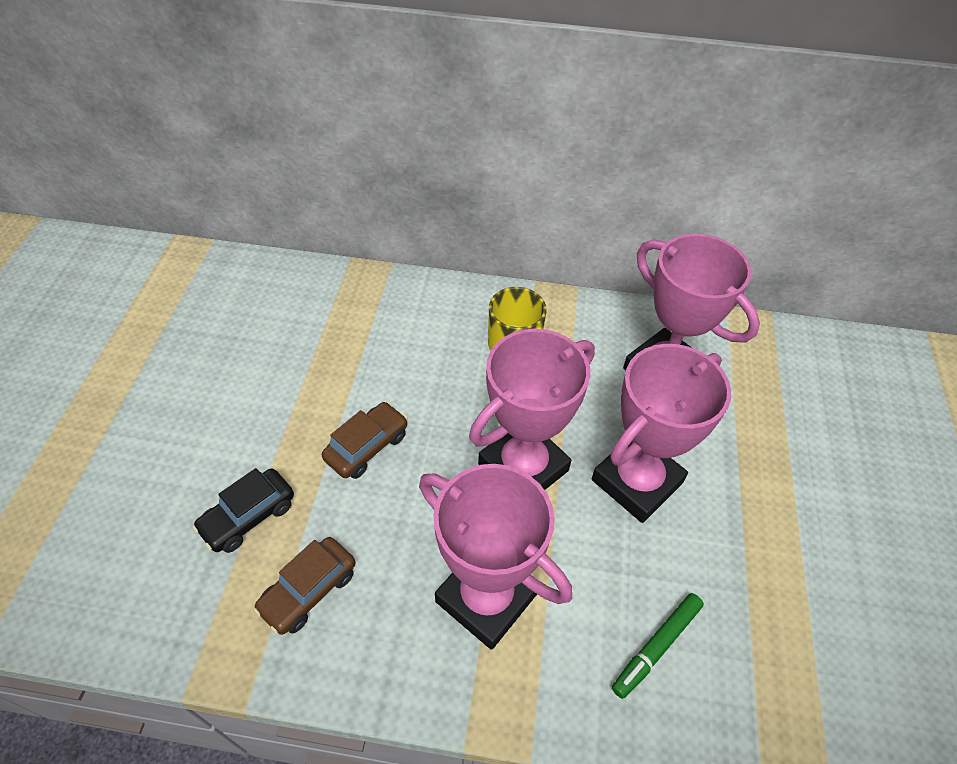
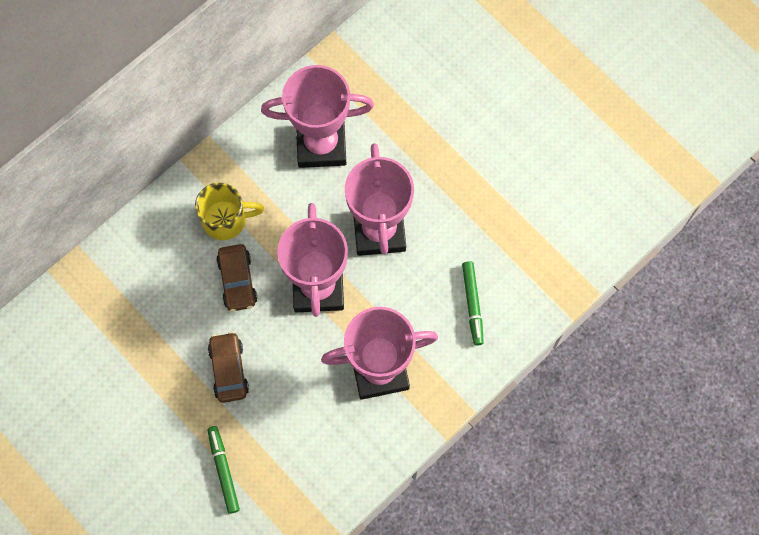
camera: 50 degrees left, 20 degrees up
(248, 516) = (223, 470): black car -> green marker
(309, 590) = (300, 463): brown car -> brown car (237, 281)

